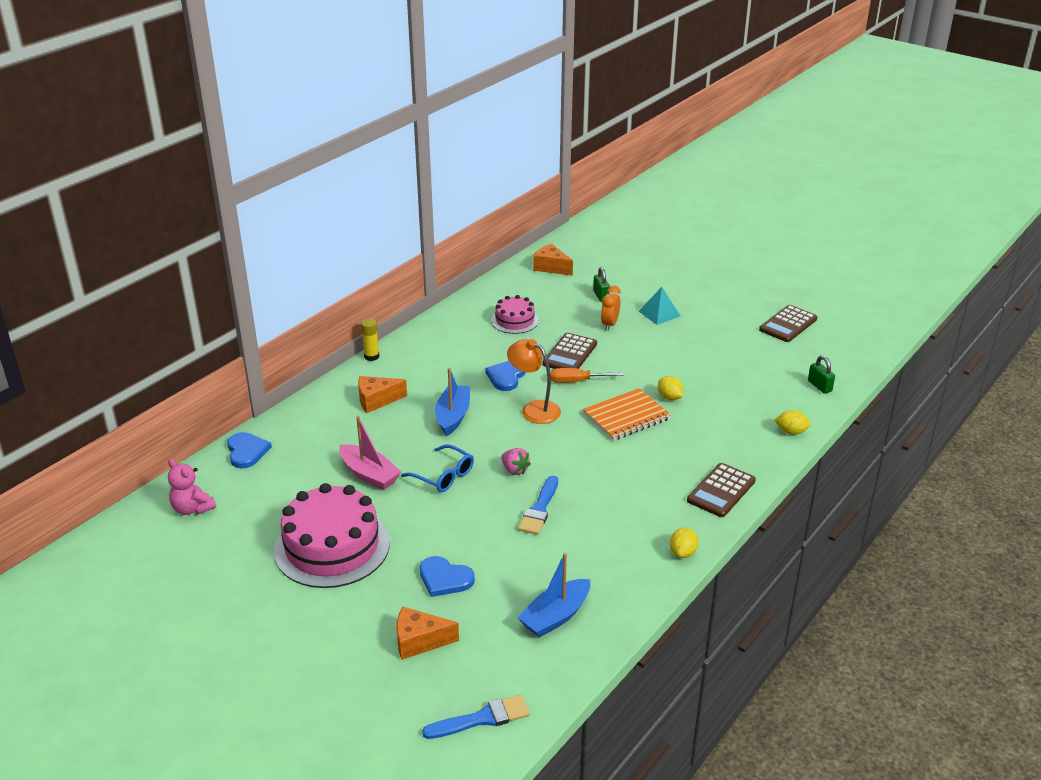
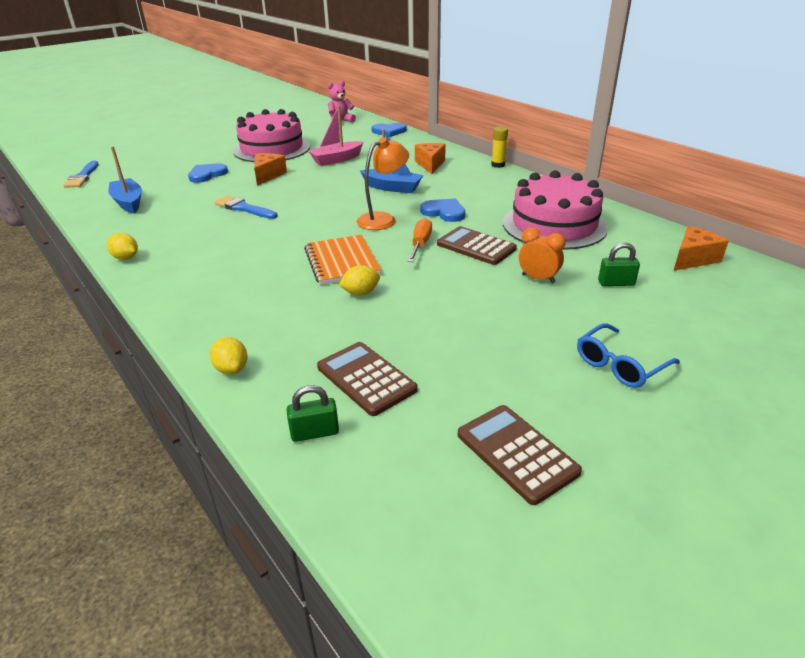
camera: 105 degrees right, 0 degrees up
(419, 641) = (163, 166): orange cheese -> orange cheese (268, 175)
(444, 476) = (315, 180): blue glasses -> blue glasses (619, 365)
(514, 320) = (554, 225): pink cake -> pink cake, size x1.87
(514, 470) = (301, 204): pink strawberry -> none
(659, 313) = (565, 320): turquoise pyramid -> none
(721, 491) = (180, 293): brown calculator -> brown calculator (366, 378)
(791, 432) = (232, 369): yellow lemon -> yellow lemon turned 60 degrees counterclockwise

